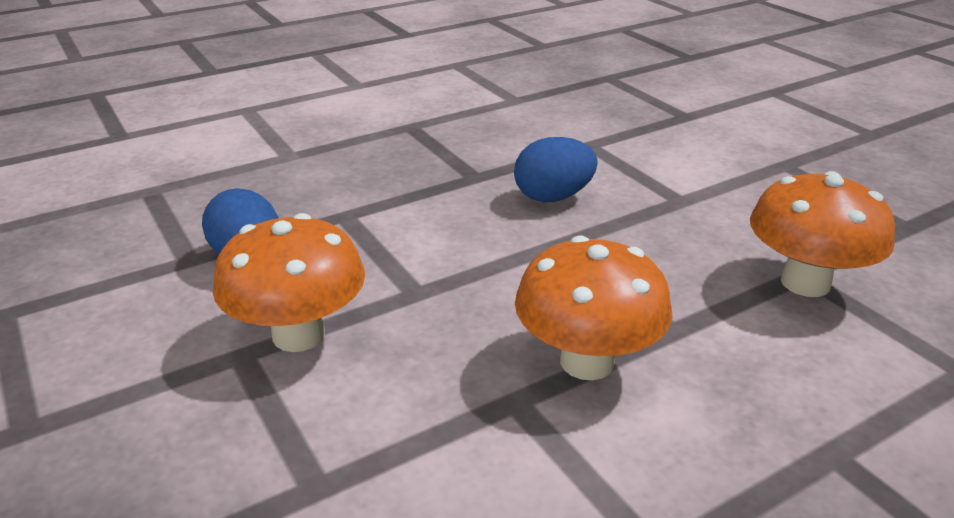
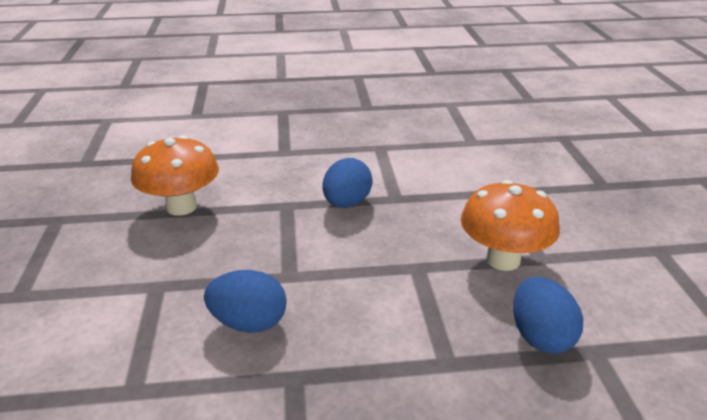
camera: 155 degrees left, 0 degrees up
(587, 361) = (347, 203): orange mushroom -> blue egg

